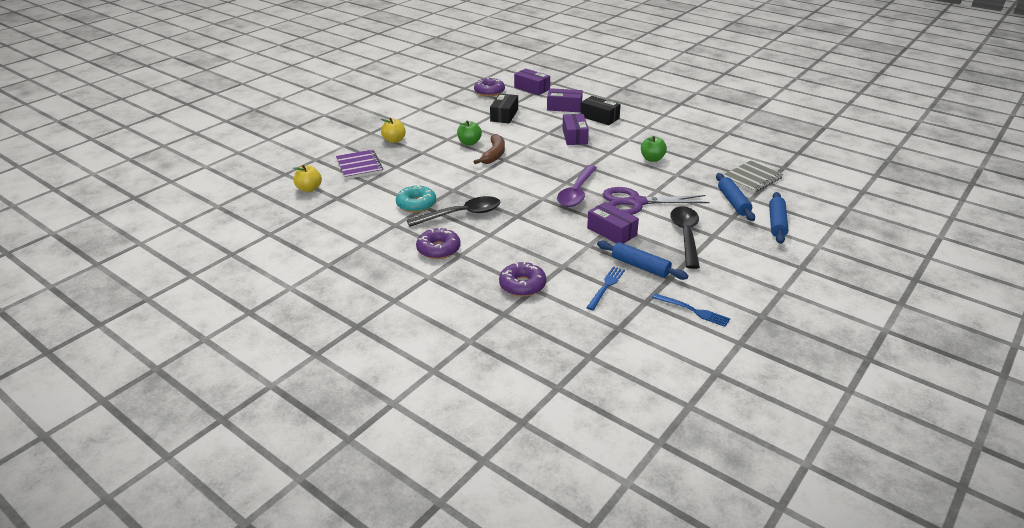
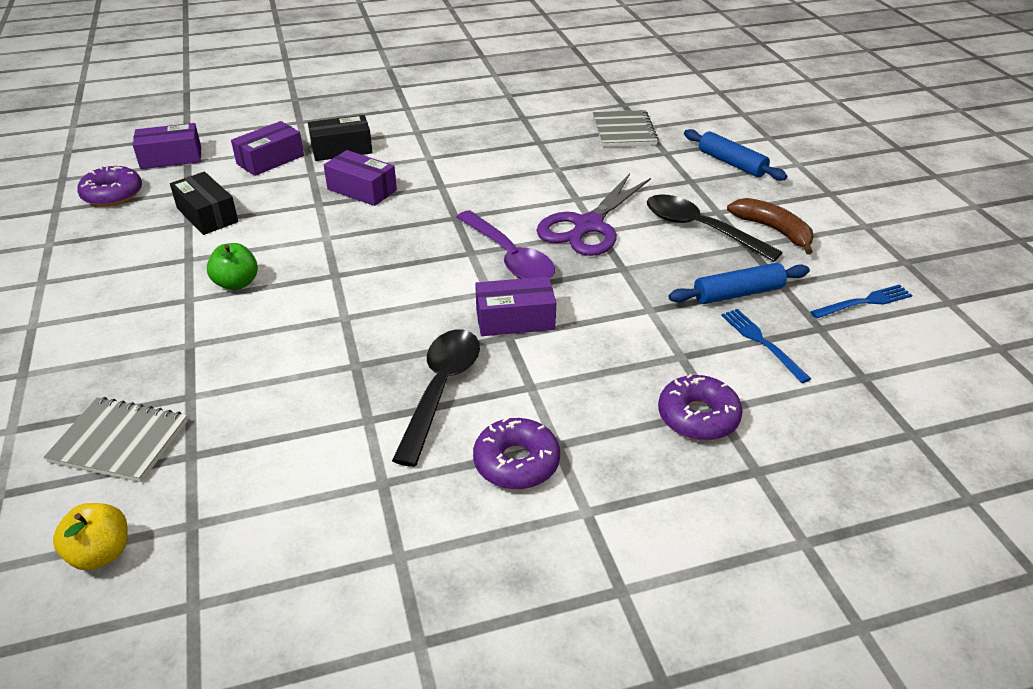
camera: 55 degrees left, 5 degrees up
(359, 166) = (119, 442): purple notebook -> grey notebook
(394, 140) = (97, 358): yellow apple -> none
(416, 204) = (349, 427): turquoise donut -> none
(494, 155) = (308, 278): brown banana -> brown banana (774, 230)
(612, 231) = (636, 276): purple box -> purple box (515, 319)
(652, 159) = (500, 166): green apple -> none
(733, 202) = (661, 165): blue rolling pin -> none

